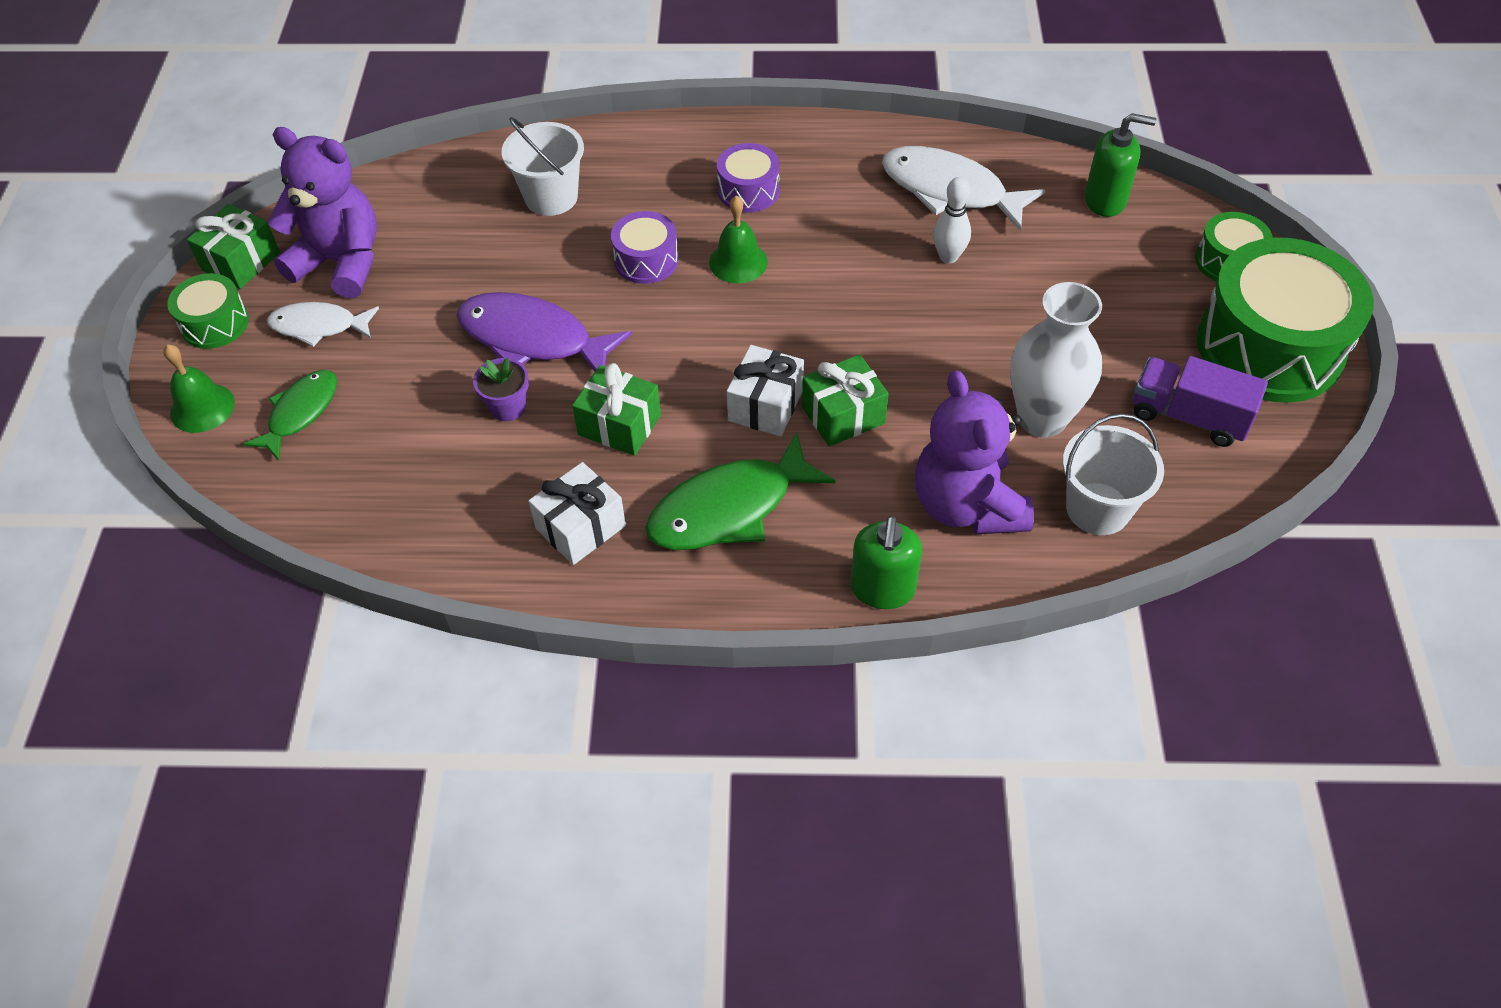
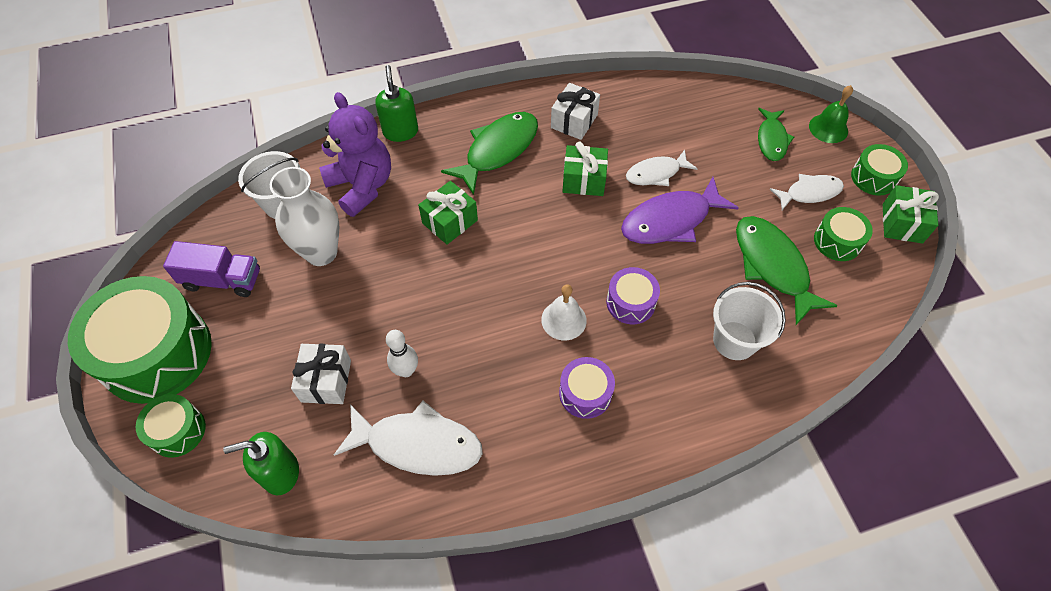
camera: 160 degrees right, 5 degrees up
(341, 262) = (837, 241): purple teddy bear -> green drum
(445, 256) = (772, 266): none -> green fish
(508, 407) = (656, 173): purple flower pot -> white fish
(532, 339) = (670, 220): purple fish -> purple fish turned 150 degrees clockwise
(738, 262) = (563, 320): green bell -> white bell
(766, 405) = (500, 215): white gift -> white gift (326, 381)

